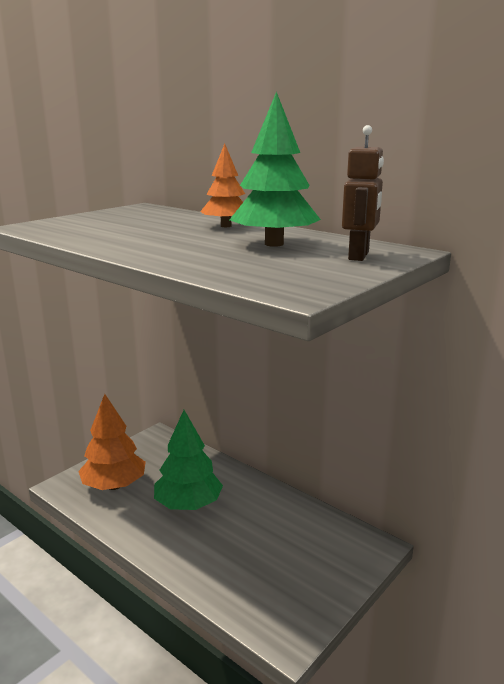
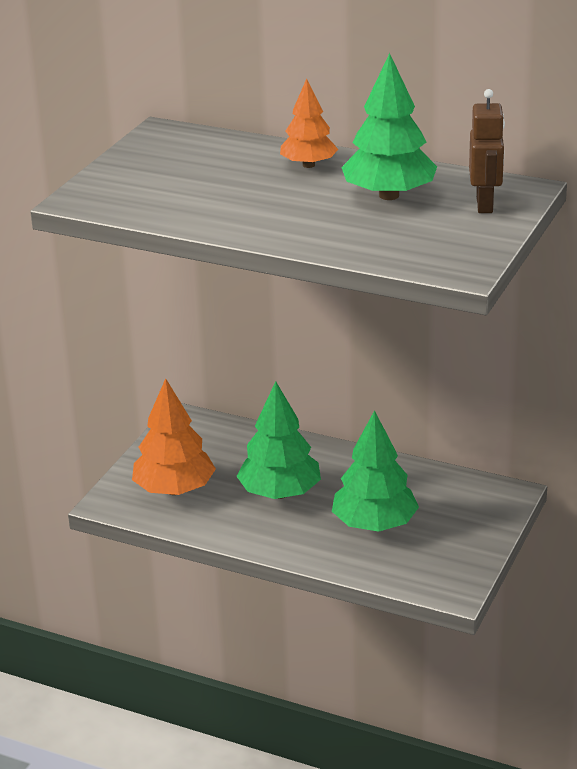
camera: 15 degrees left, 10 degrees up
(248, 550) = (374, 525): none -> green tree

